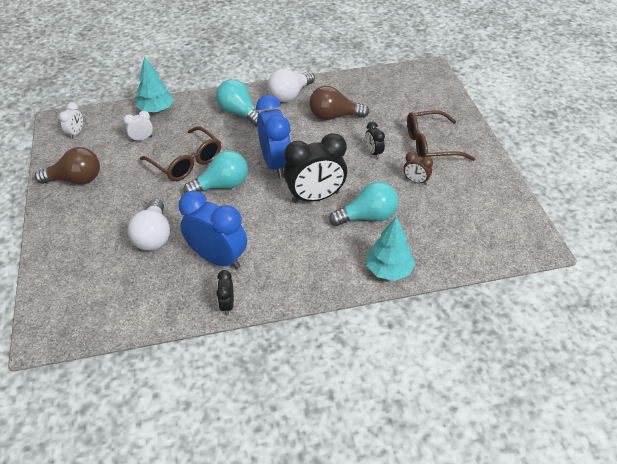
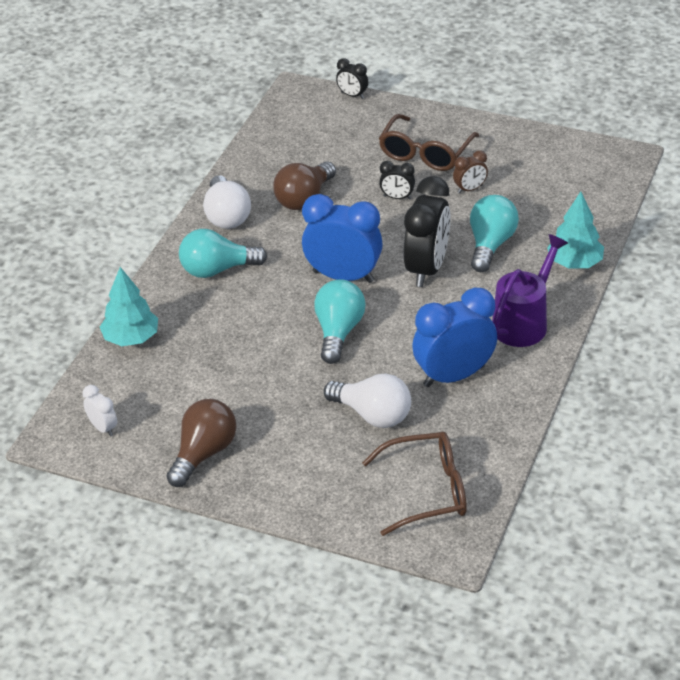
camera: 55 degrees left, 5 degrees down
(142, 139) = (180, 370): white clock -> none
(186, 162) = (266, 346): brown glasses -> brown glasses (426, 491)
(227, 305) = (526, 392): black clock -> black clock (352, 95)
(301, 270) = (524, 322): none -> purple watering can

